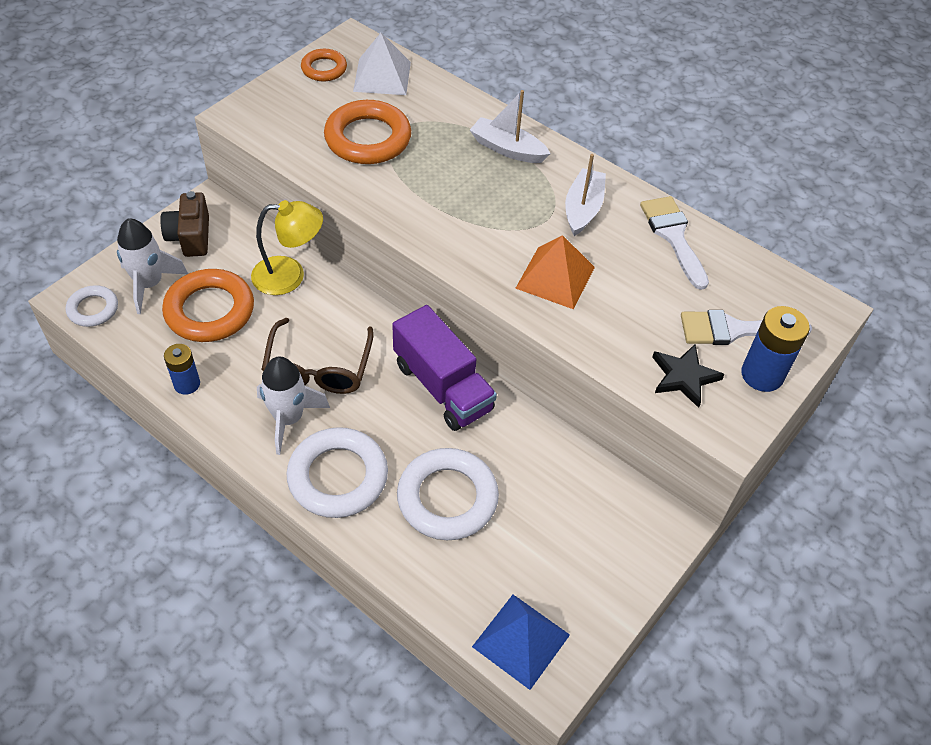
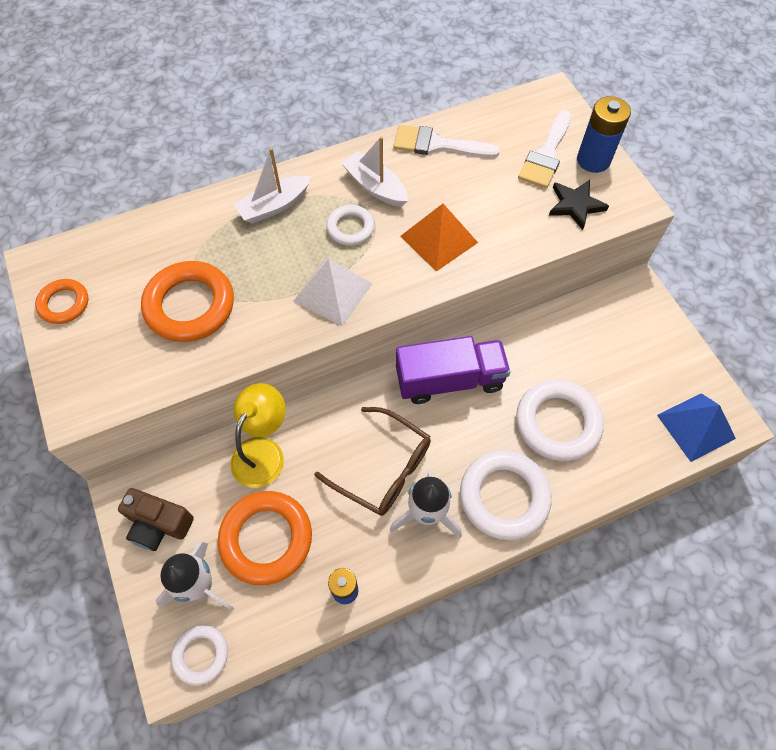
camera: 60 degrees left, 10 degrees up
(382, 76) = (112, 260): white pyramid -> white pyramid (333, 292)
(521, 209) = (350, 228): none -> white ring

